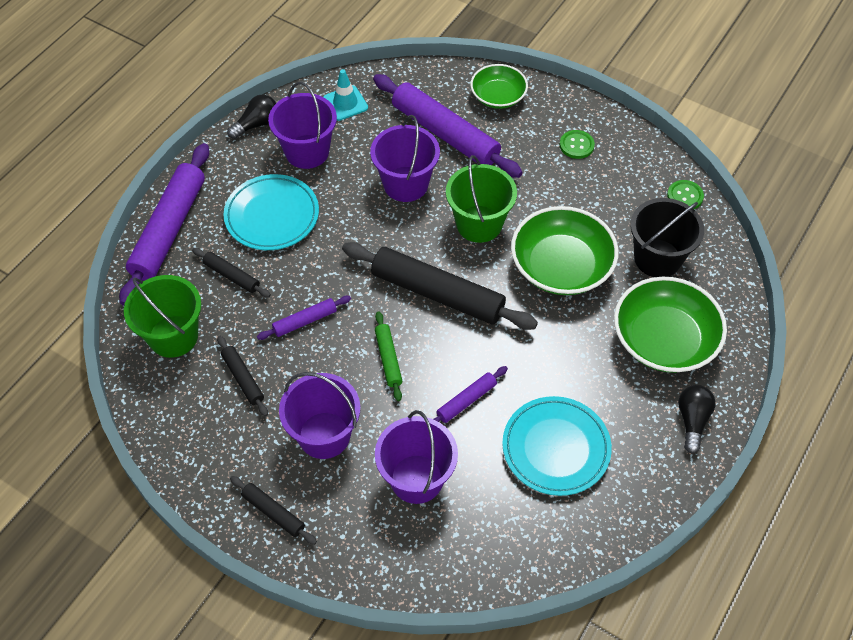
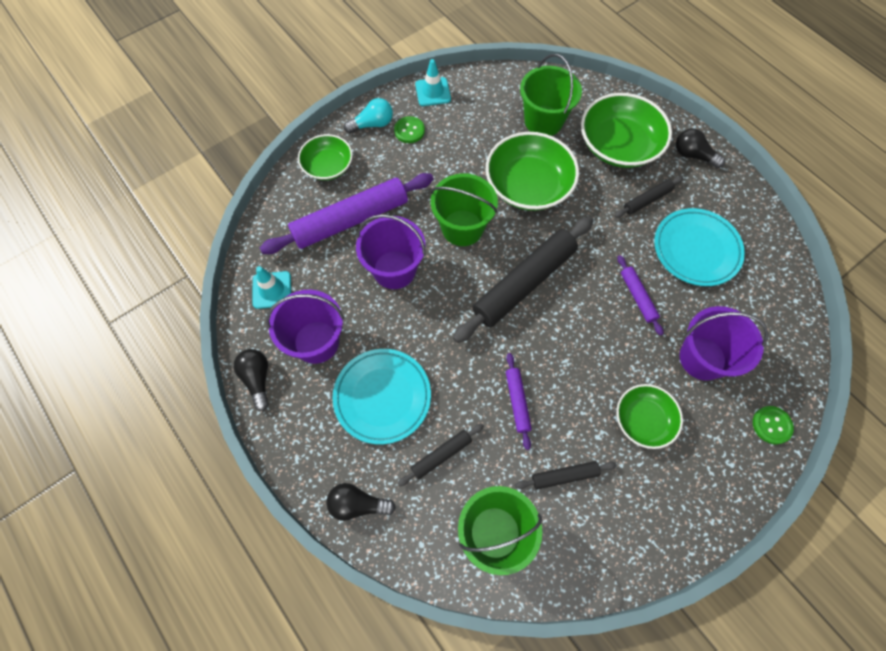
camera: 70 degrees left, 10 degrees up
(169, 229) = (358, 504): purple rolling pin -> black light bulb
(273, 513) = (712, 486): black rolling pin -> black rolling pin (647, 200)
(324, 435) = (643, 420): purple bucket -> green bowl
(388, 359) = (579, 343): green rolling pin -> none
(567, 113) = (372, 124): none -> turquoise light bulb
(639, 149) = (433, 92): none -> turquoise traffic cone
(657, 258) = (543, 121): black bucket -> green bucket
(685, 196) = (491, 82): green button -> green button (771, 425)

